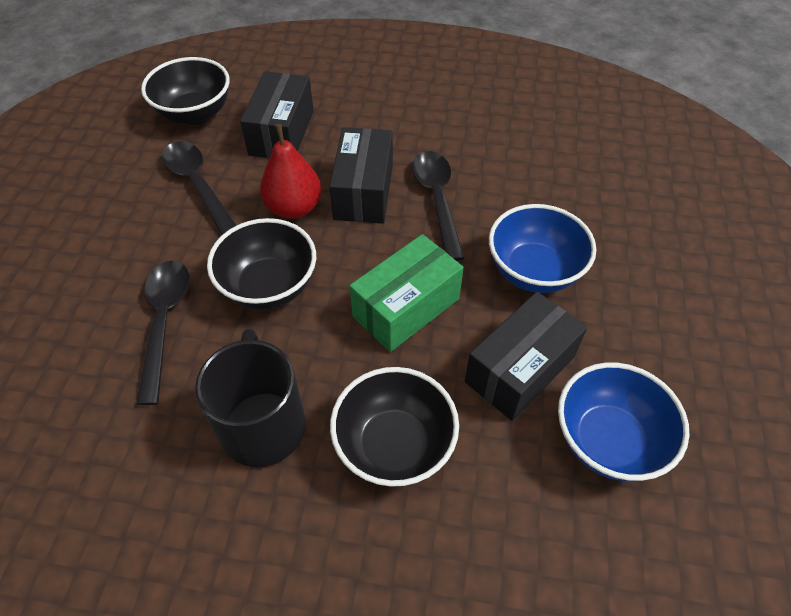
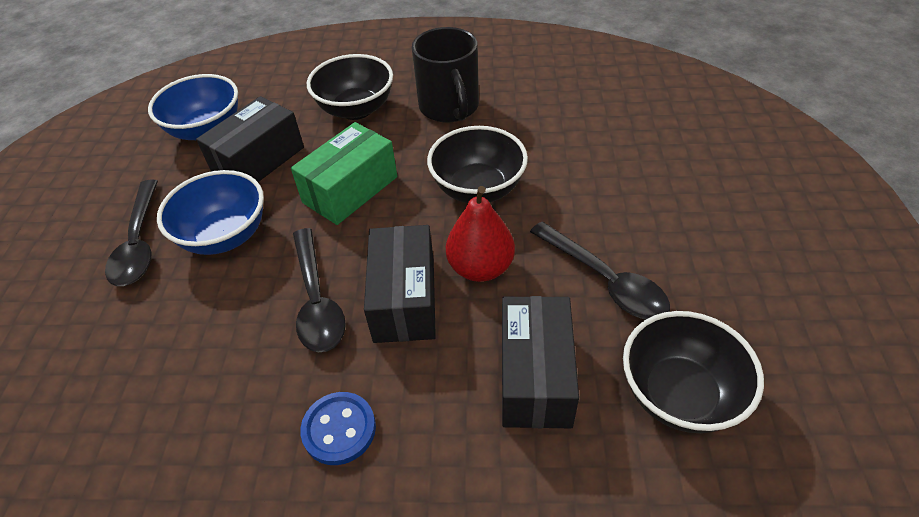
camera: 175 degrees right, 5 degrees down
(164, 322) = (556, 152): black spoon -> black spoon (139, 243)
(418, 121) = (339, 429): none -> blue button

